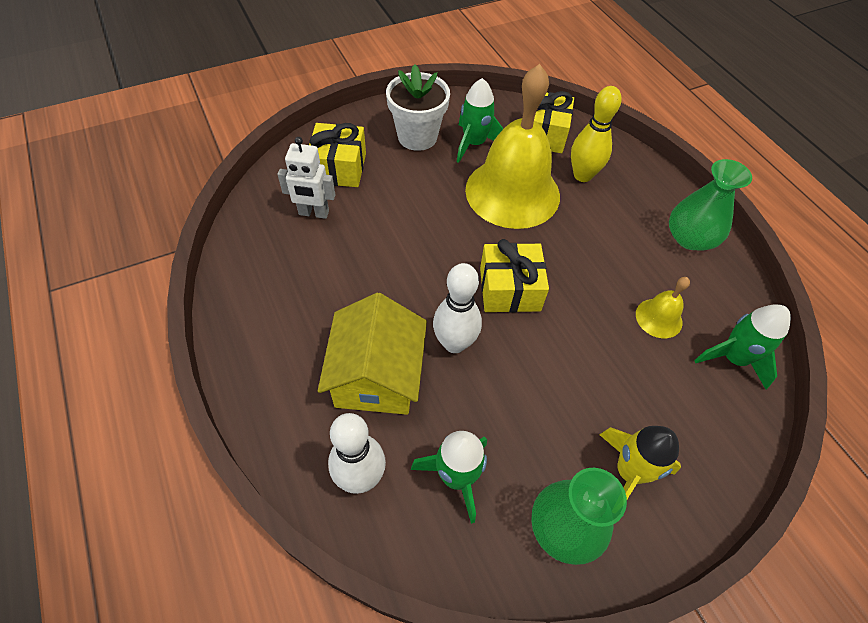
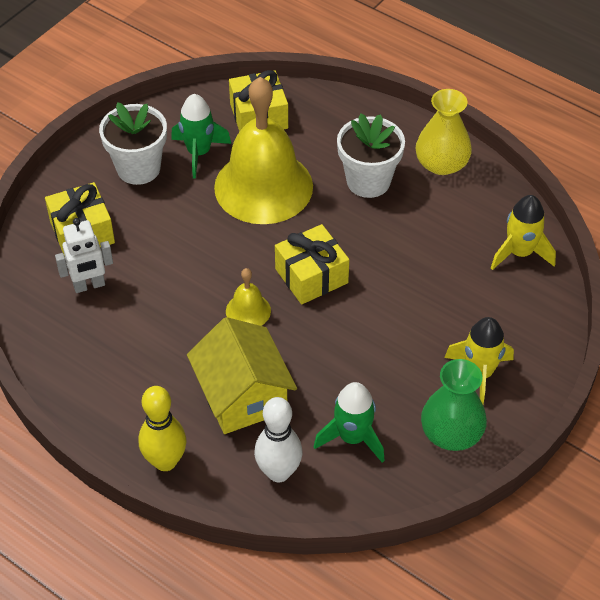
camera: 25 degrees left, 5 degrees down
(454, 343) = (291, 341): white bowling pin -> none
(582, 175) = (318, 143): yellow bowling pin -> yellow bowling pin (165, 461)
(610, 225) = (368, 181): none -> white flower pot
(659, 318) = (447, 246): yellow bell -> yellow bell (248, 311)
(690, 238) = (441, 164): green vase -> yellow vase
(733, 358) = (520, 253): green rocket -> yellow rocket

